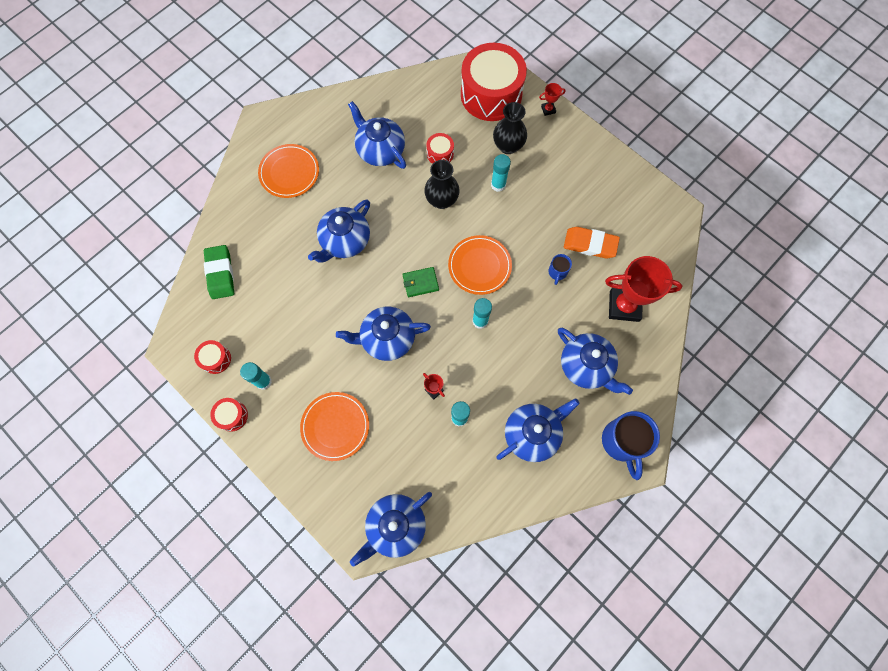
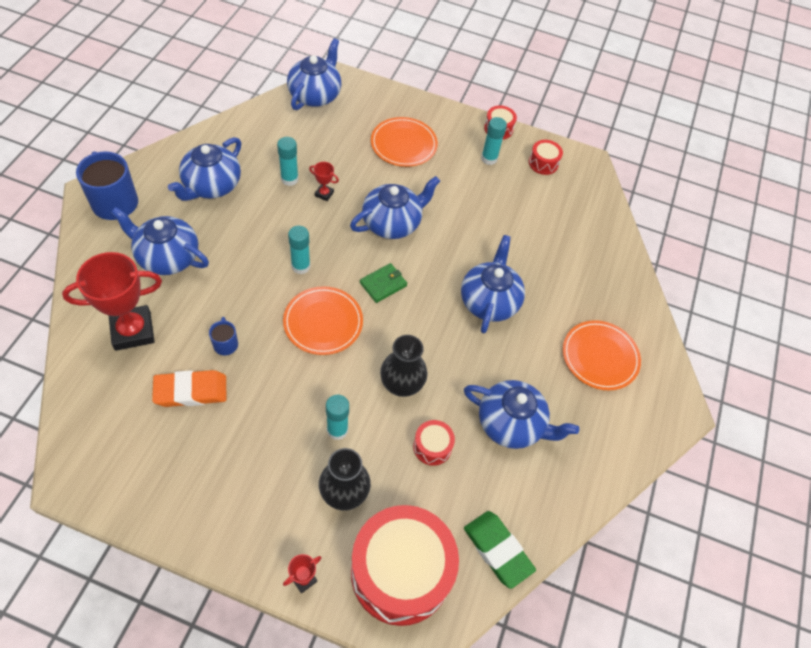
camera: 150 degrees right, 15 degrees down
(220, 273) = (593, 231): green eraser -> green eraser (497, 550)

